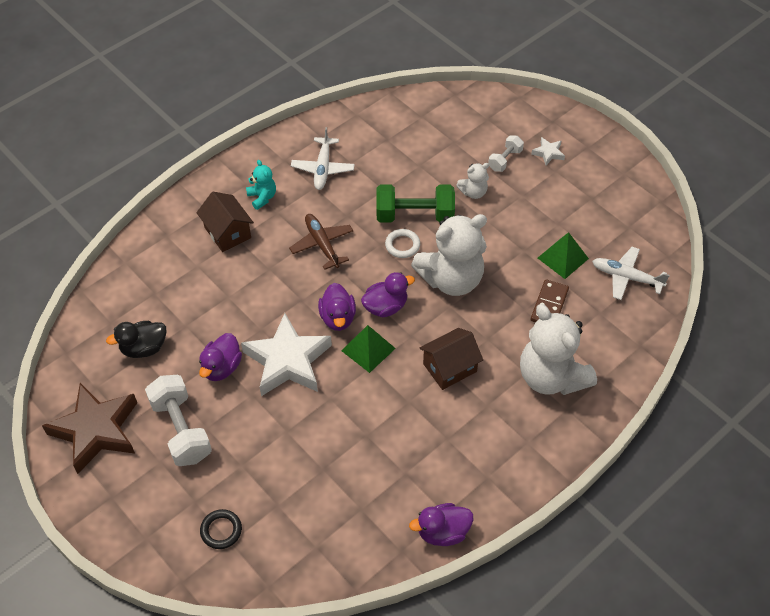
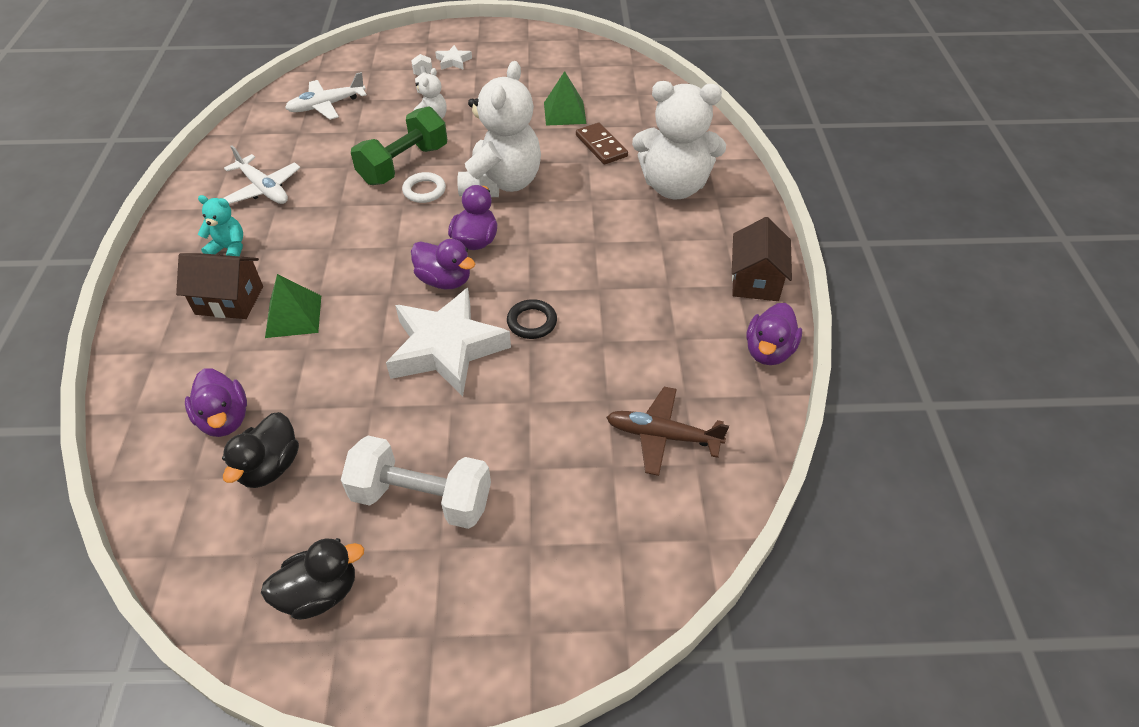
camera: 50 degrees left, 5 degrees down
(96, 430) = (320, 593): brown star -> black duck
(221, 367) = (386, 409): purple duck -> purple duck (225, 419)
(221, 530) = (595, 541): black ring -> black ring (532, 322)
(322, 245) = (347, 241): brown plane -> brown plane (663, 436)
(368, 349) = (507, 280): green pyramid -> green pyramid (293, 316)
(450, 368) = (593, 239): brown house -> brown house (755, 280)
(626, 277) = (626, 94): white plane -> white plane (327, 105)

